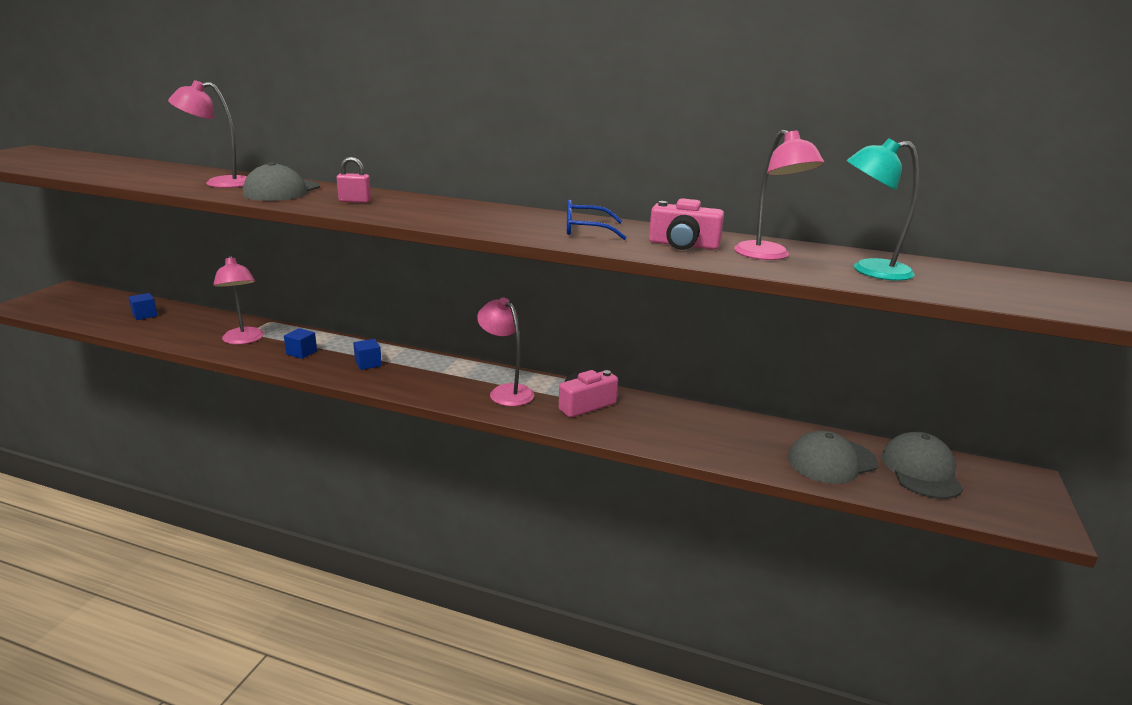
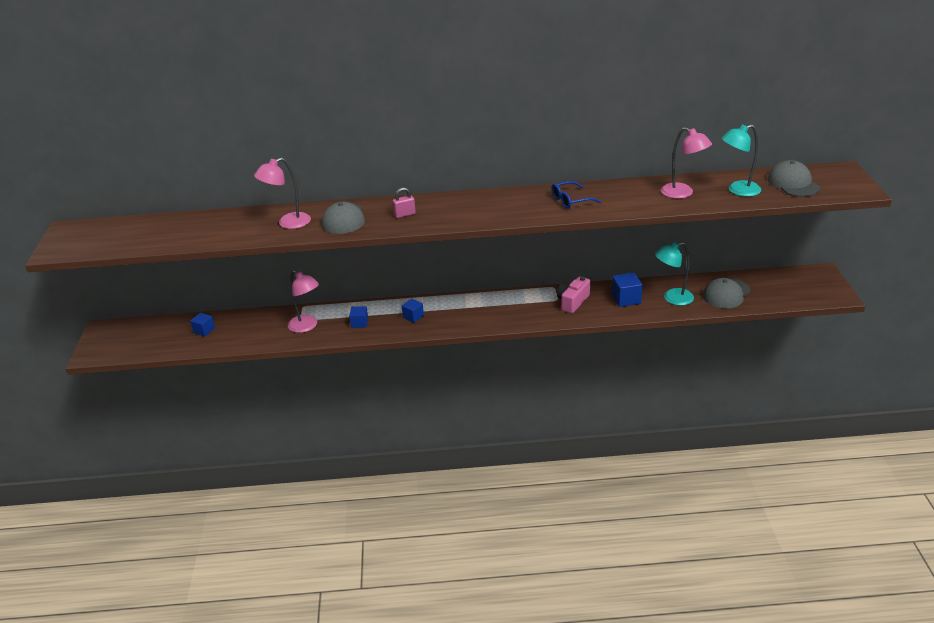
camera: 20 degrees left, 10 degrees up
(506, 392) = (519, 308): pink lamp -> none
(664, 423) = (626, 299): none -> blue cube
(683, 245) = (633, 198): pink camera -> none
(737, 442) = (672, 298): none -> turquoise lamp
(921, 470) = (771, 285): grey cap -> grey cap (793, 183)

